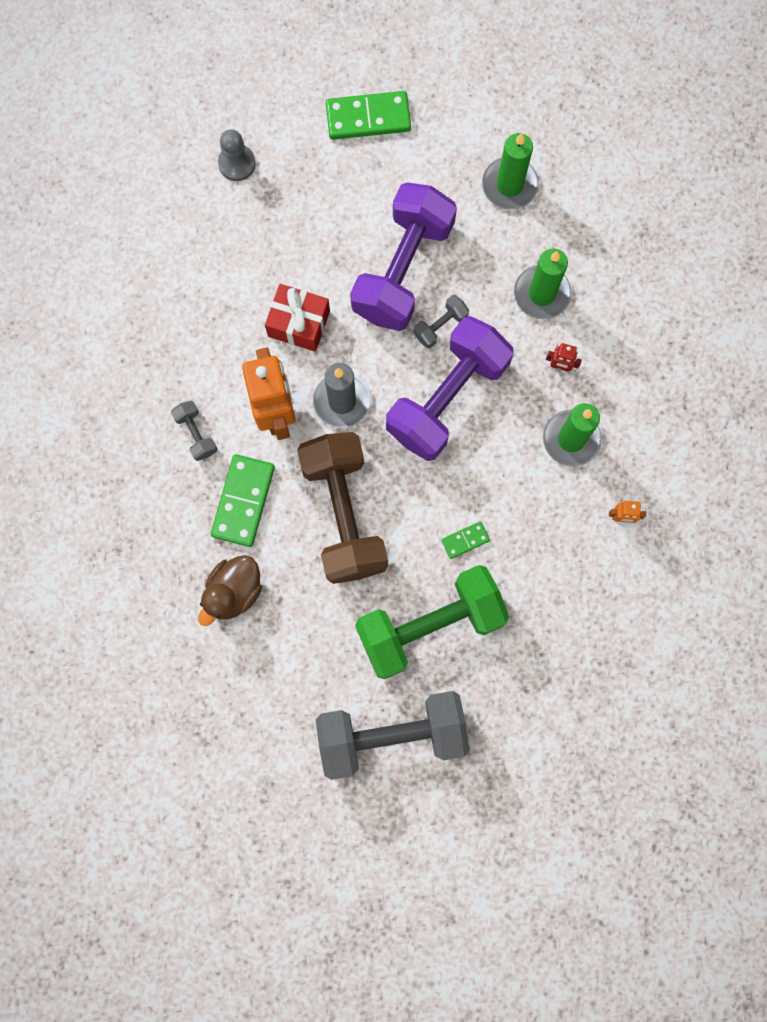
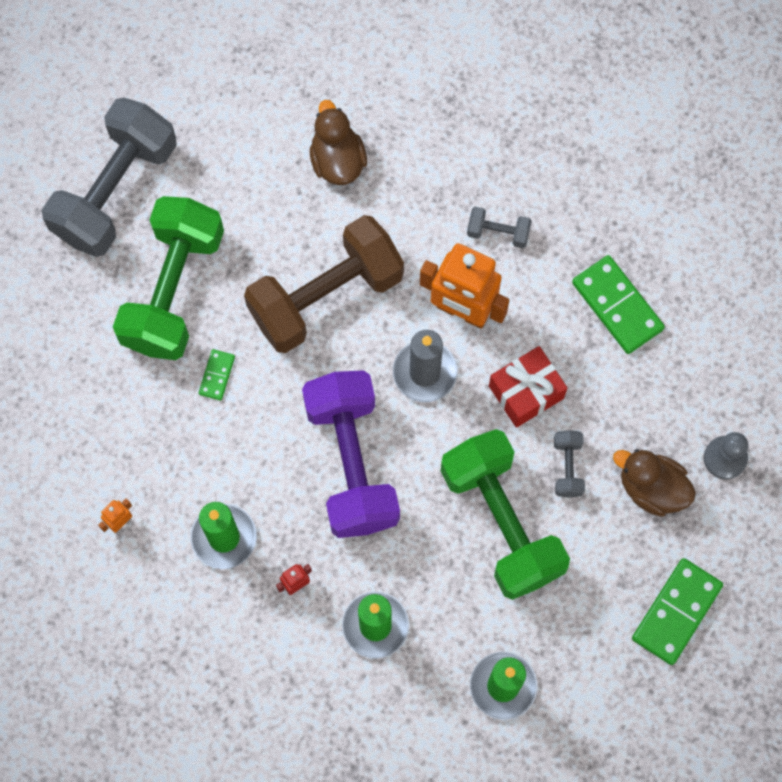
camera: 130 degrees right, 5 degrees down
(243, 501) = (407, 225): green domino -> green domino (617, 306)
(297, 193) = (652, 488): none -> brown duck
(343, 514) = (326, 296): brown dumbbell -> brown dumbbell turned 60 degrees counterclockwise
(403, 269) = (502, 522): purple dumbbell -> green dumbbell
(440, 326) = (421, 511): grey dumbbell -> grey dumbbell (567, 467)

